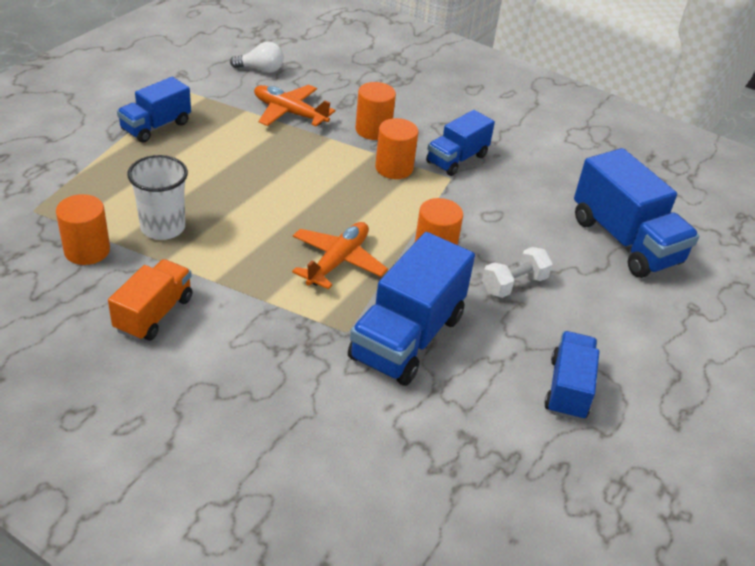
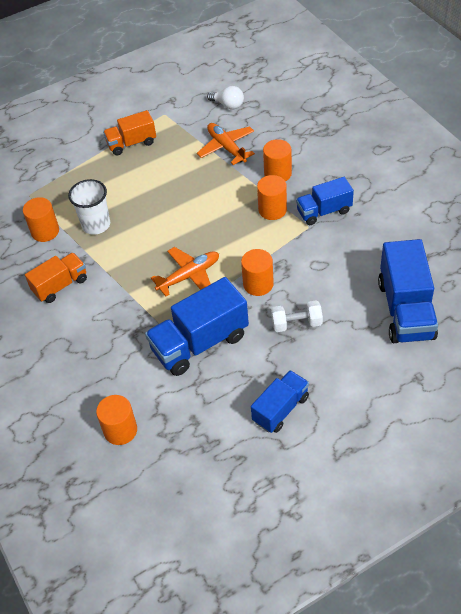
camera: 35 degrees right, 10 degrees up
(156, 126) = (131, 143): blue truck -> orange truck
(371, 483) = (120, 430): none -> orange cylinder

